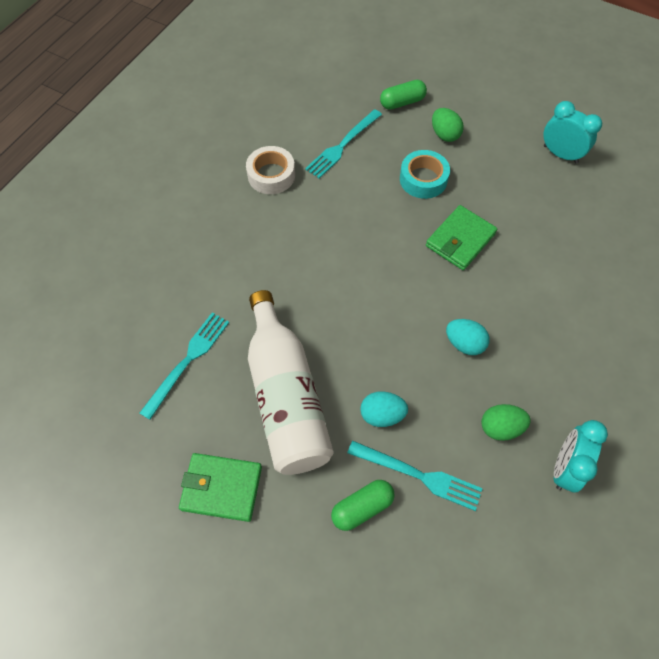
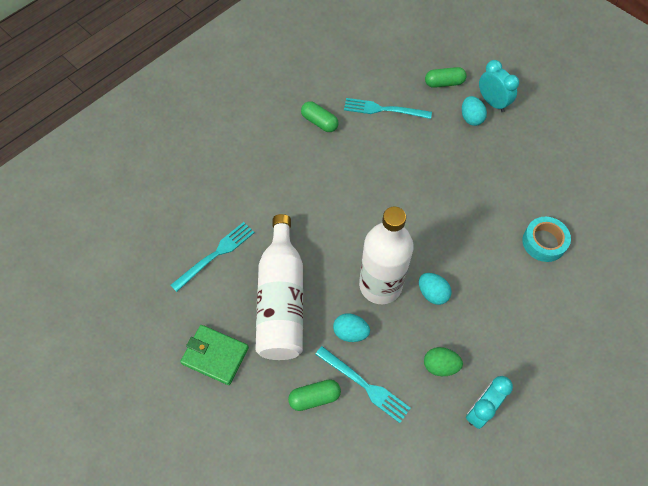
camera: 15 degrees right, 0 degrees up
(271, 175) = (319, 122): white tape -> green capsule
(342, 145) = (383, 109): turquoise fork -> turquoise fork turned 45 degrees clockwise
(400, 349) = (380, 285): none -> white bottle
(423, 179) = (441, 152): turquoise tape -> turquoise tape (544, 242)
(444, 134) = (471, 118): green egg -> turquoise egg
(460, 240) = (456, 209): green wallet -> none
(560, 154) = (564, 156): turquoise clock -> turquoise clock (492, 102)

